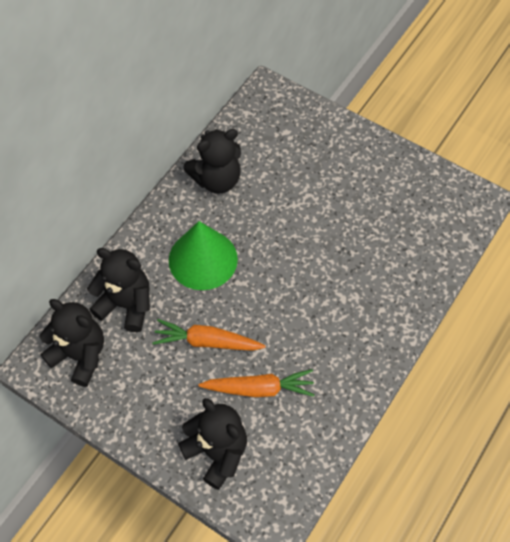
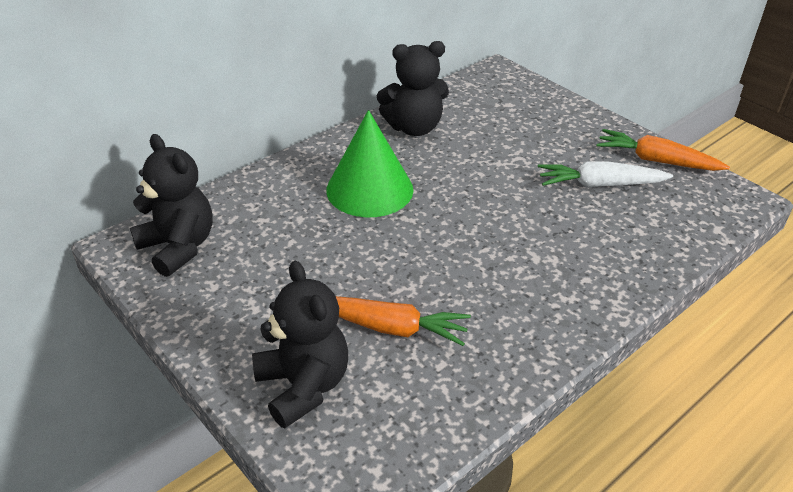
camera: 15 degrees right, 20 degrees down
(126, 305) = (259, 212): black teddy bear -> none
(207, 342) = (342, 265): orange carrot -> orange carrot (656, 161)
(375, 211) = (600, 185): none -> white carrot

